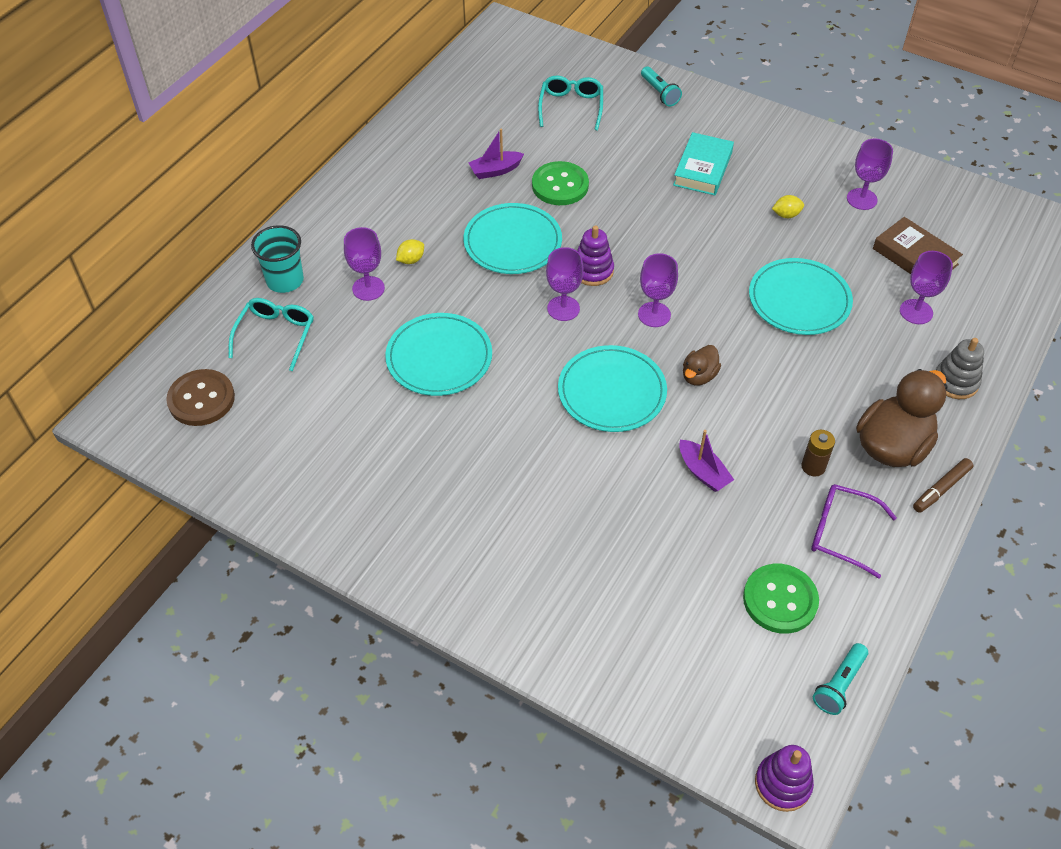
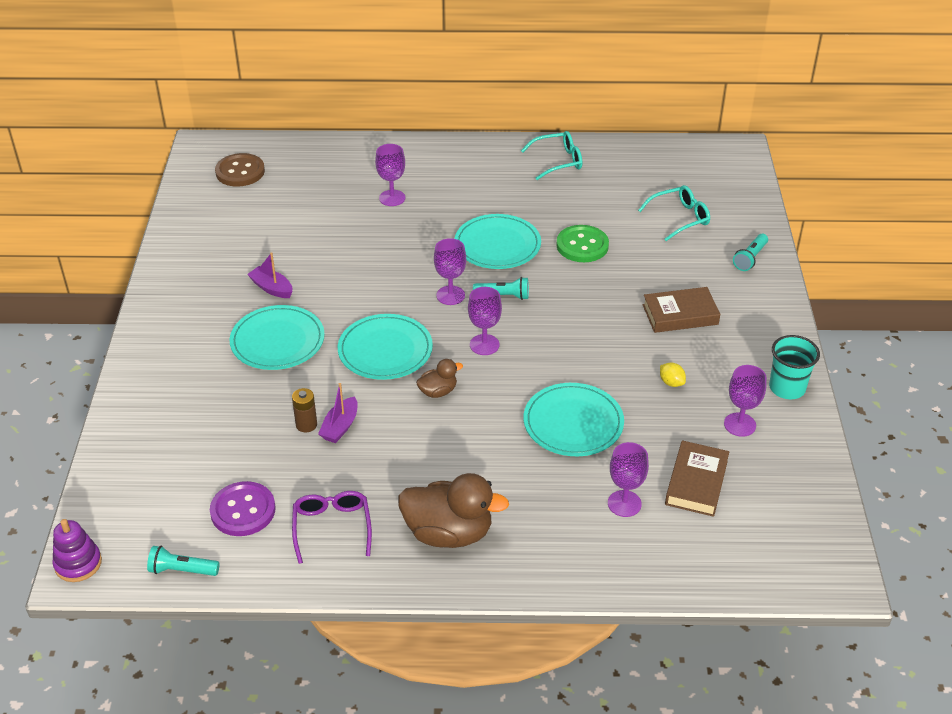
camera: 60 degrees right, 10 degrees down
(276, 335) = (317, 177): turquoise glasses -> turquoise glasses (558, 161)
(285, 280) = (369, 160): turquoise cup -> turquoise cup (787, 388)
(411, 260) = (436, 205): yellow lemon -> none
(439, 358) = (353, 255): turquoise plate -> turquoise plate (277, 341)
(495, 170) = (566, 208): purple boat -> purple boat (272, 288)
(592, 271) = (503, 296): purple stacking toy -> turquoise flashlight
(699, 376) = (438, 391): brown duck -> brown duck turned 150 degrees clockwise
(703, 169) = (680, 315): turquoise book -> brown book
(780, 600) = (243, 510): green button -> purple button
(813, 466) = (390, 489): brown battery -> brown battery (306, 425)
(941, 489) = (422, 579): brown marker -> none
(955, 382) = (558, 555): grey stacking toy -> none

